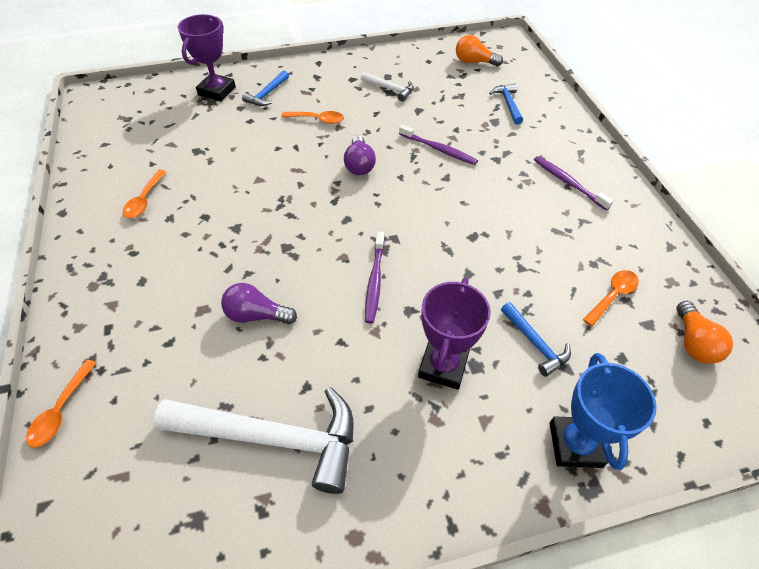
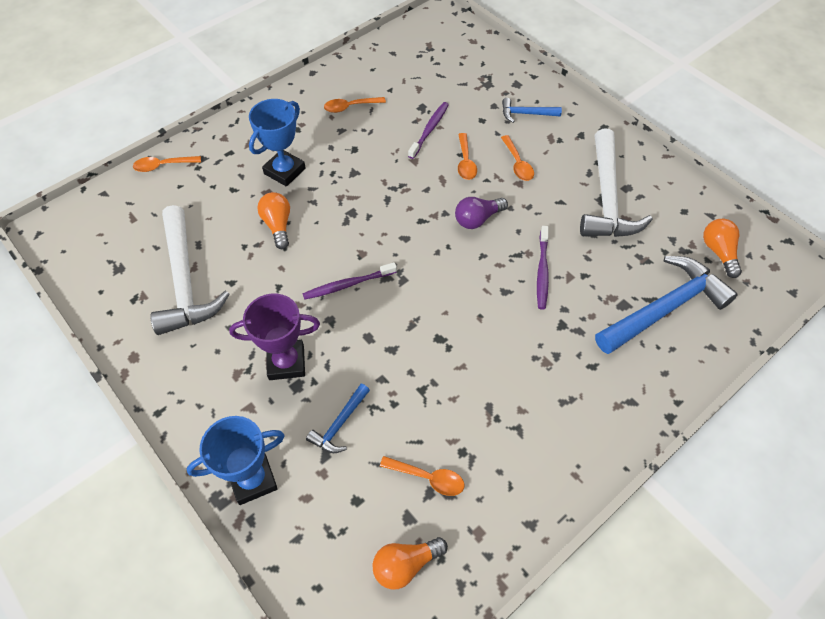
camera: 65 degrees right, 5 degrees up
(184, 284) = (284, 171): none -> blue trophy
(217, 91) = (504, 80): purple trophy -> none
(256, 315) = (278, 225): purple light bulb -> orange light bulb
(289, 148) = (465, 162): none -> orange spoon
(390, 89) = (607, 198): white hammer -> white hammer, size x2.08
(508, 104) = (664, 308): blue hammer -> blue hammer, size x2.08
(567, 182) = (569, 400): purple toothbrush -> purple toothbrush (429, 129)

